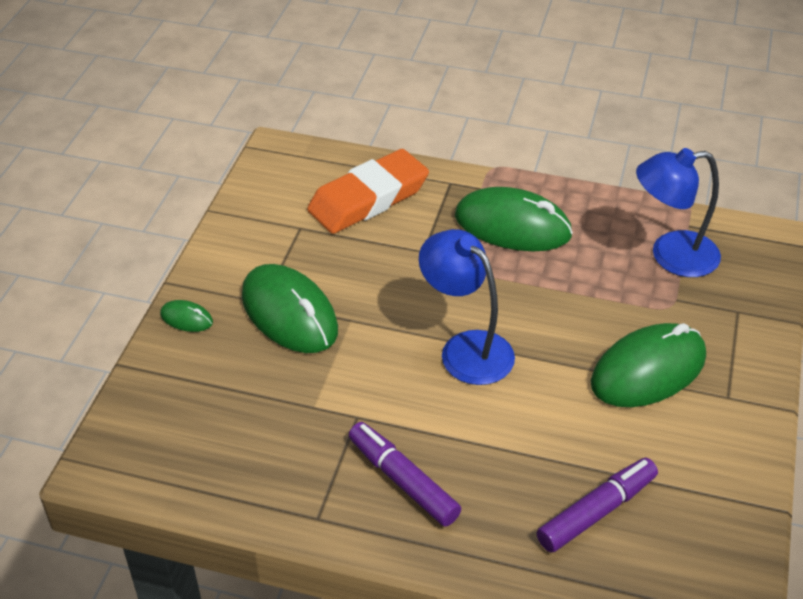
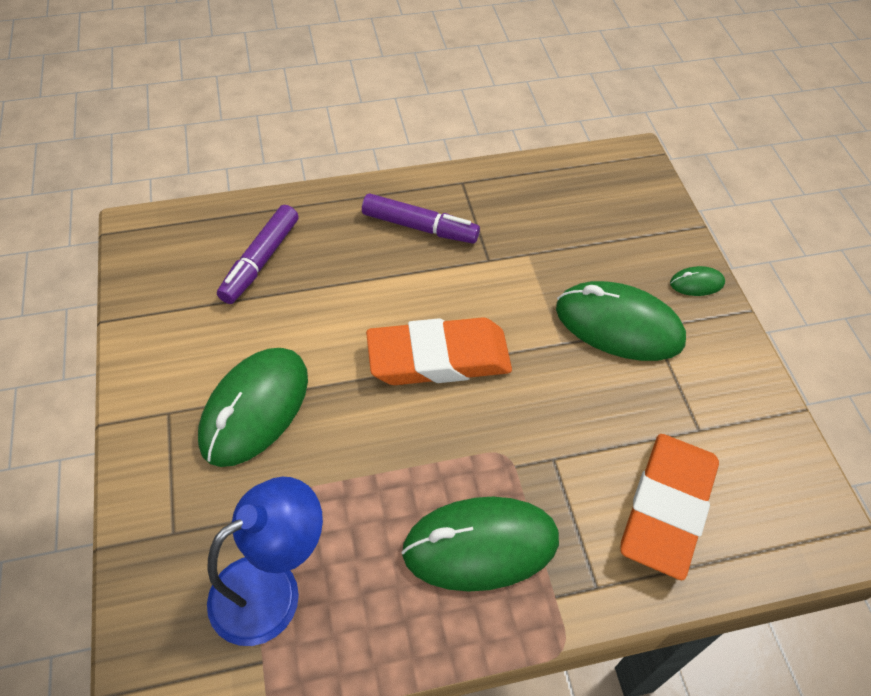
camera: 150 degrees right, 10 degrees up
(466, 348) = (439, 358): blue lamp -> orange eraser

